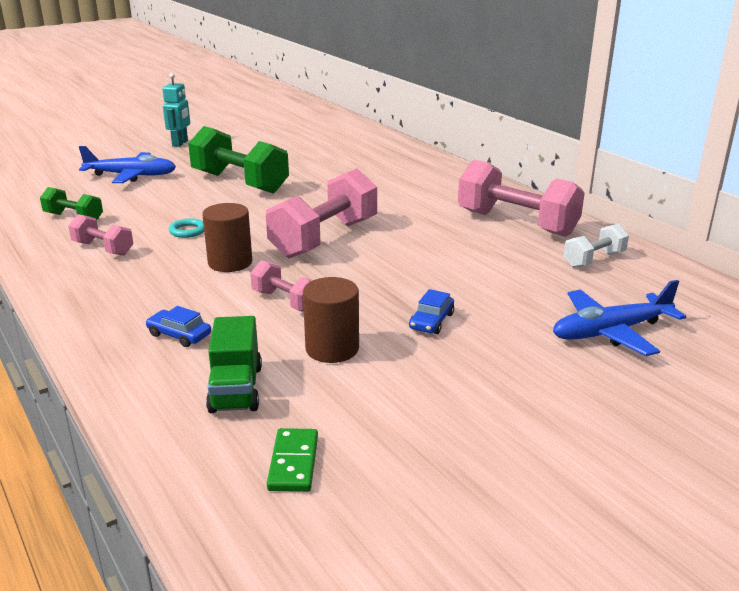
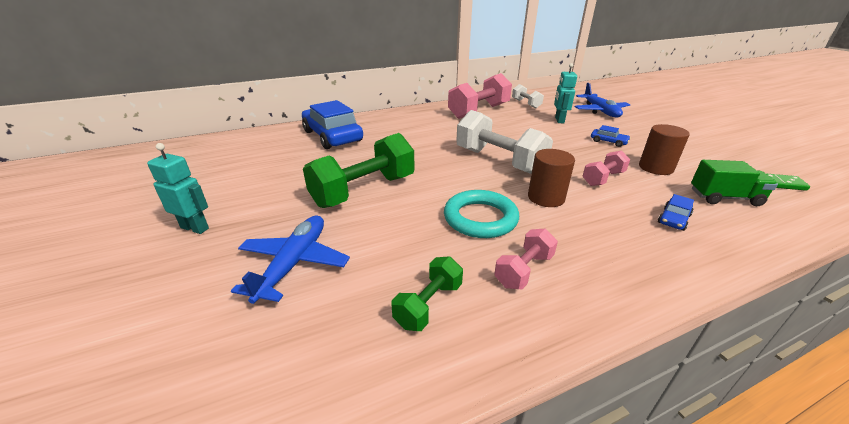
camera: 80 degrees left, 5 degrees up
(187, 231) = (480, 218): turquoise ring -> turquoise ring, size x2.08
(324, 238) = (499, 161): pink dumbbell -> white dumbbell
(368, 155) = (332, 136): none -> blue car
(517, 285) = (559, 120): none -> turquoise robot

